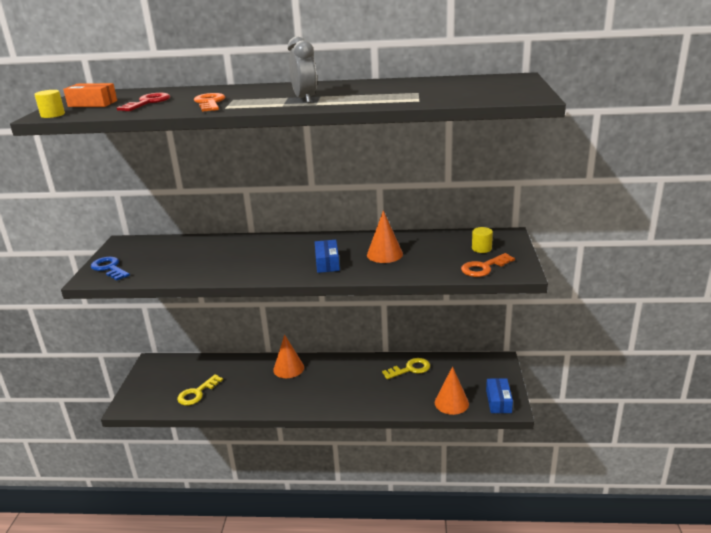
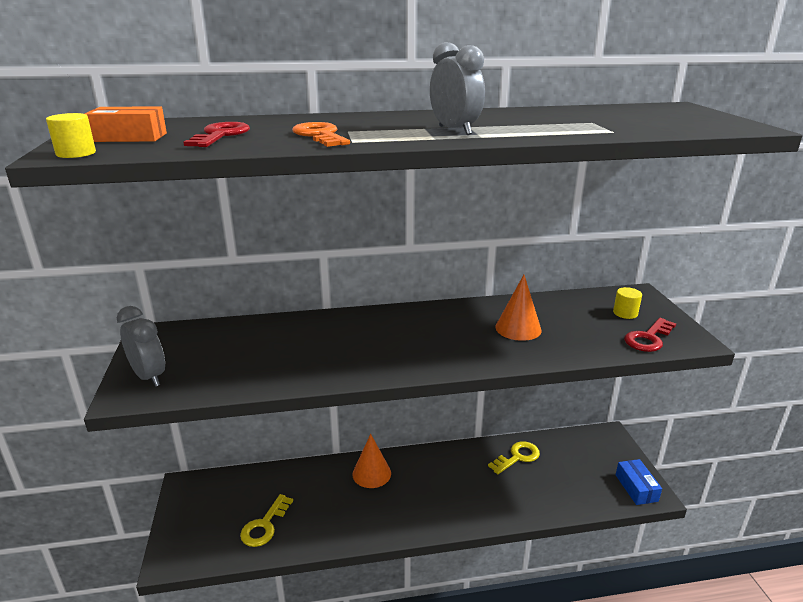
camera: 15 degrees left, 0 degrees up
(109, 268) = (149, 376): blue key -> grey clock
(327, 263) = (455, 345): blue box -> none
(451, 403) = (586, 497): orange cone -> none
(484, 268) = (648, 338): orange key -> red key

